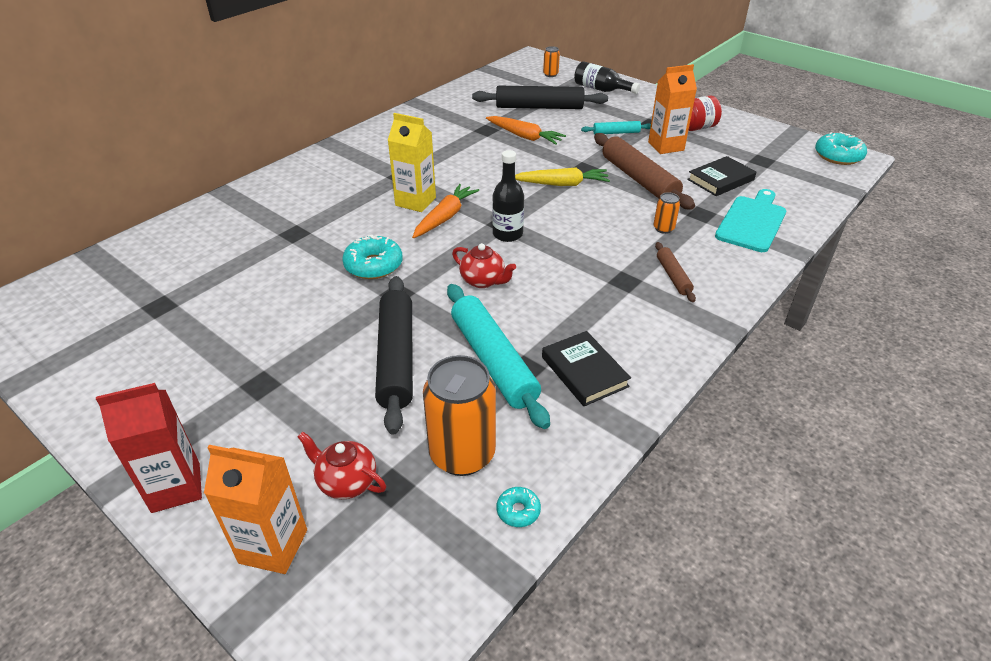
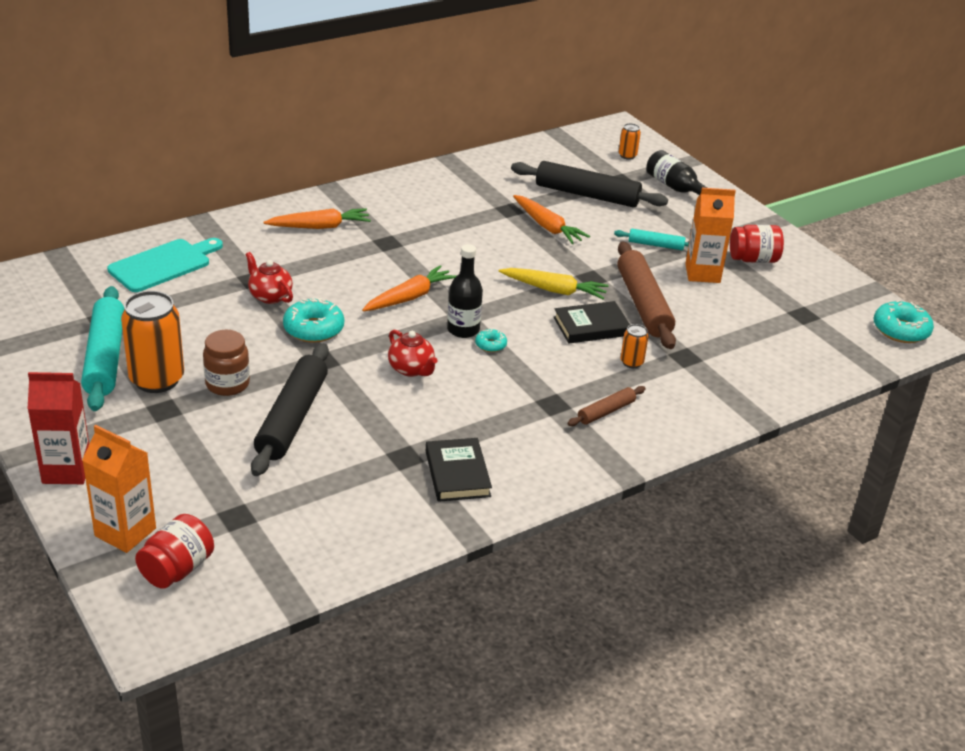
camera: 15 degrees right, 5 degrees down
(315, 340) = (227, 384): none -> brown jar
(334, 175) = (320, 227): none -> orange carrot
(346, 482) = (202, 503): red teapot -> red teapot (270, 296)
(353, 576) = (177, 569): none -> red jar
(415, 201) = (388, 274): yellow carton -> none
(462, 454) = (308, 509): orange can -> orange can (157, 379)
(493, 361) = (378, 443): turquoise rolling pin -> turquoise rolling pin (105, 357)
(518, 511) = (331, 562): turquoise donut -> turquoise donut (490, 345)
(673, 276) = (606, 412): brown rolling pin -> brown rolling pin turned 45 degrees clockwise
(720, 180) = (736, 325): black book -> black book (591, 326)
(752, 222) = (735, 378): turquoise cutting board -> turquoise cutting board (163, 264)

